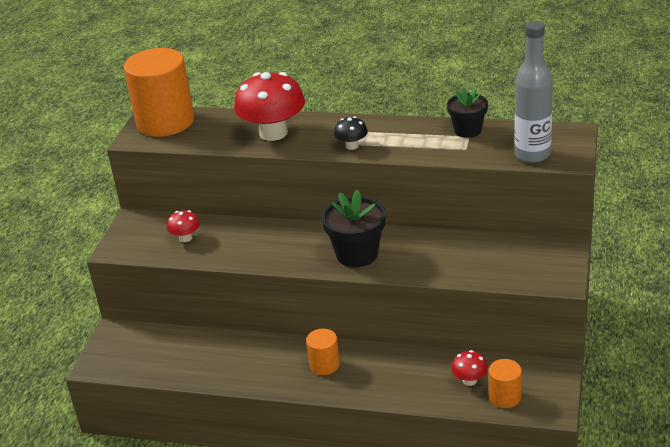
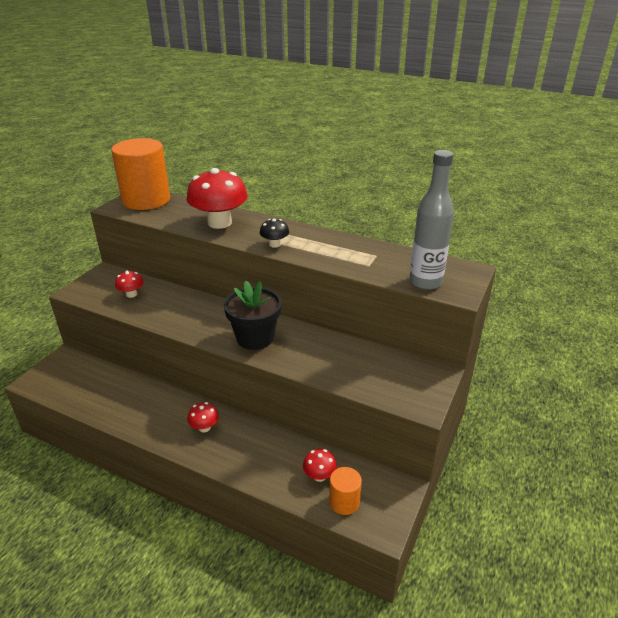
camera: 10 degrees right, 0 degrees up
(324, 365) = (204, 427): orange cylinder -> red mushroom
(467, 130) = (377, 250): black flower pot -> none

